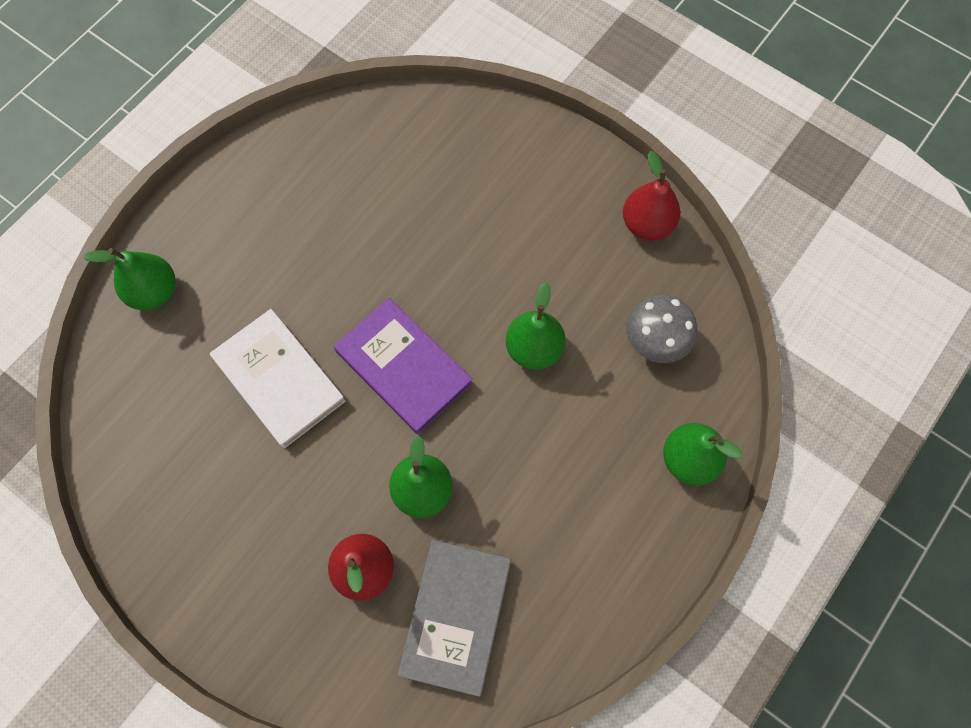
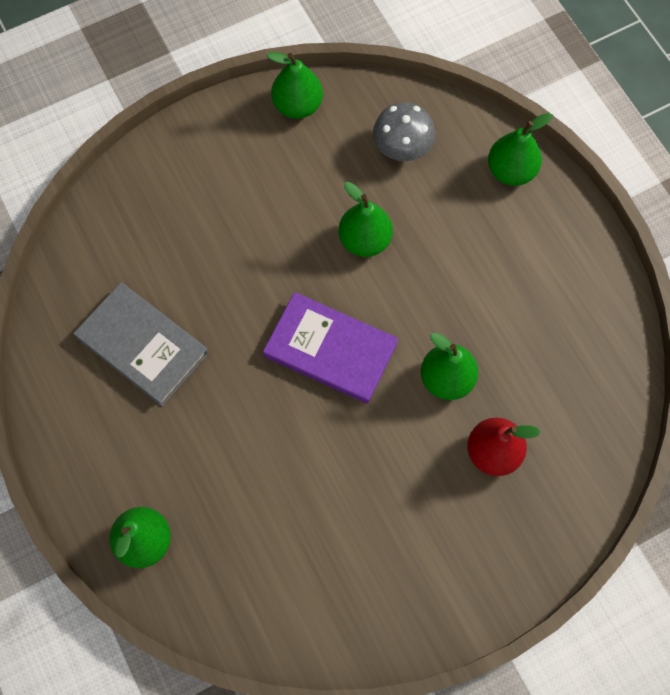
camera: 65 degrees left, 0 degrees up
(279, 380) = (290, 459): white book -> none
(403, 367) = (330, 350): purple book -> purple book turned 45 degrees clockwise
(456, 616) = (561, 396): grey book -> grey book (142, 345)
(647, 224) = (297, 105): red pear -> green pear

